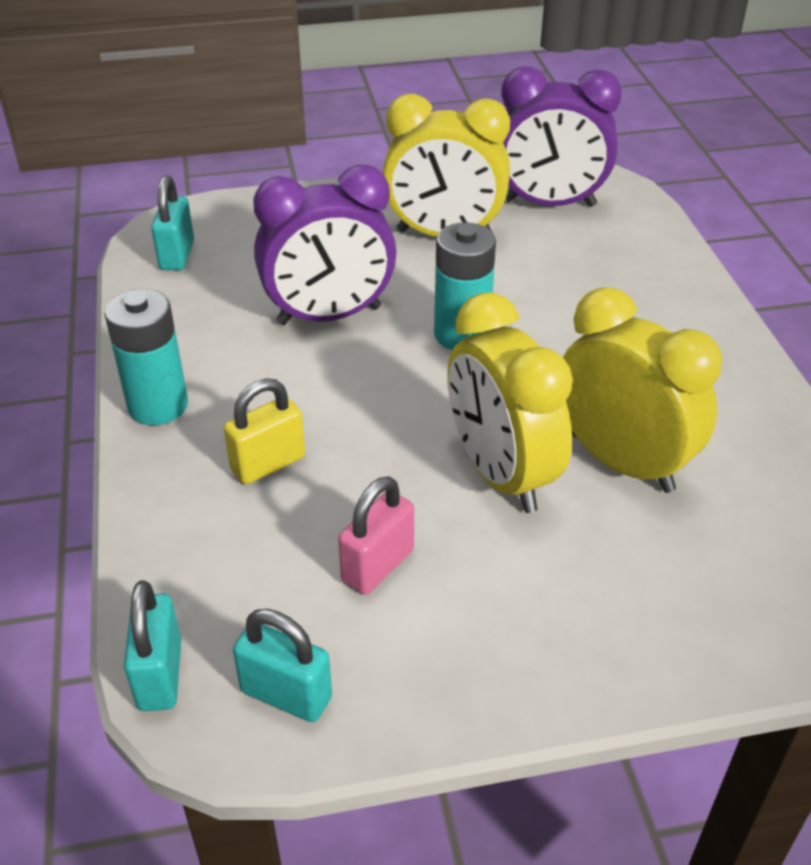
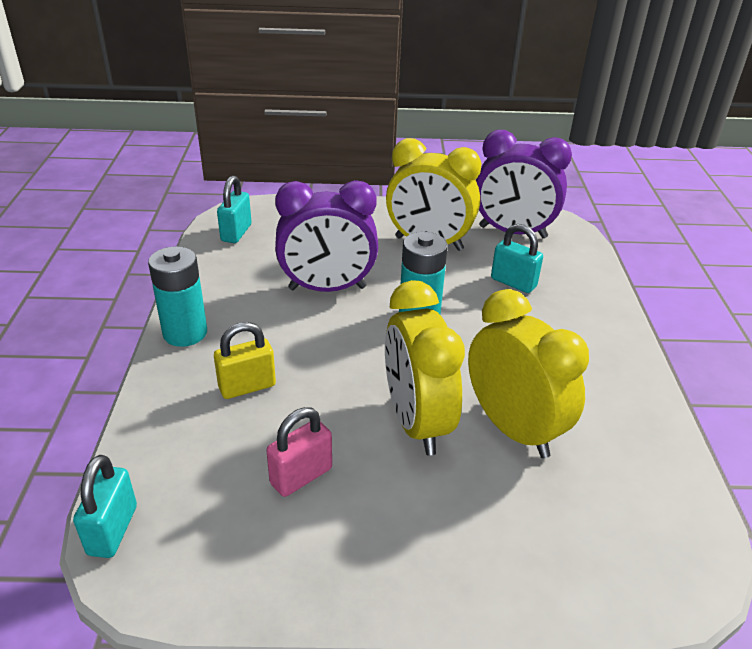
camera: 10 degrees right, 5 degrees down
(286, 695) = (198, 563): turquoise padlock -> turquoise padlock (513, 283)

